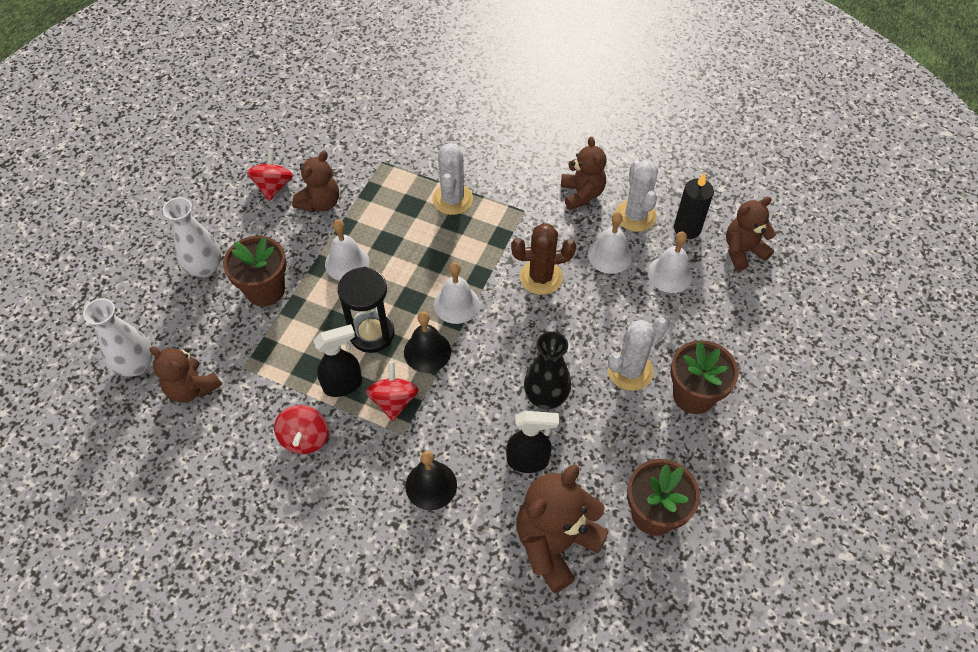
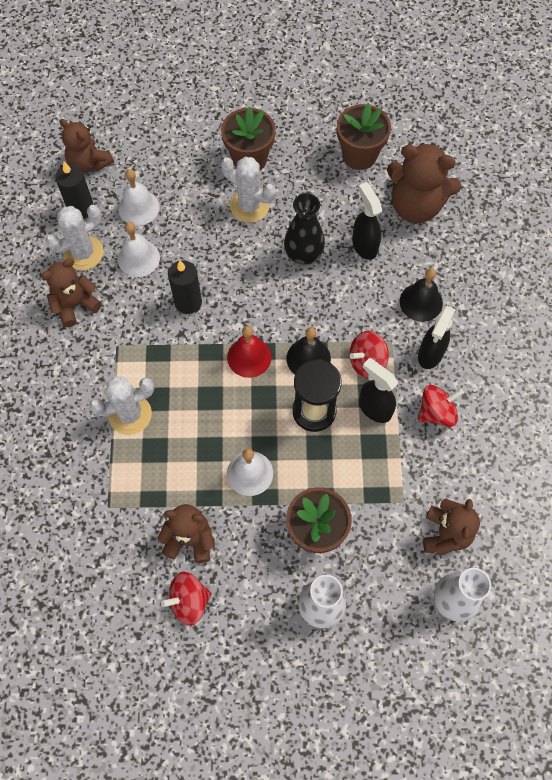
camera: 115 degrees left, 10 degrees up
(367, 464) = (430, 354): none -> black spray bottle
(456, 304) = (249, 357): white bell -> red bell
(541, 277) = (188, 302): brown cactus -> black candle

